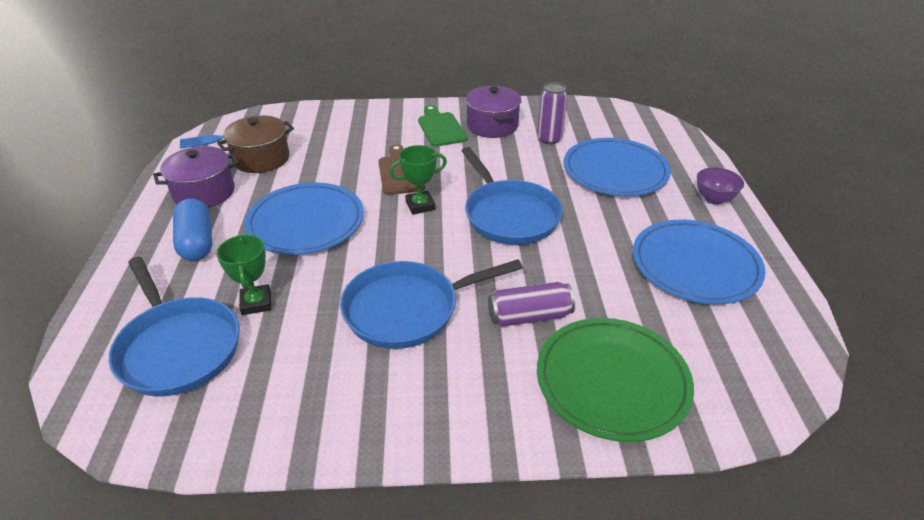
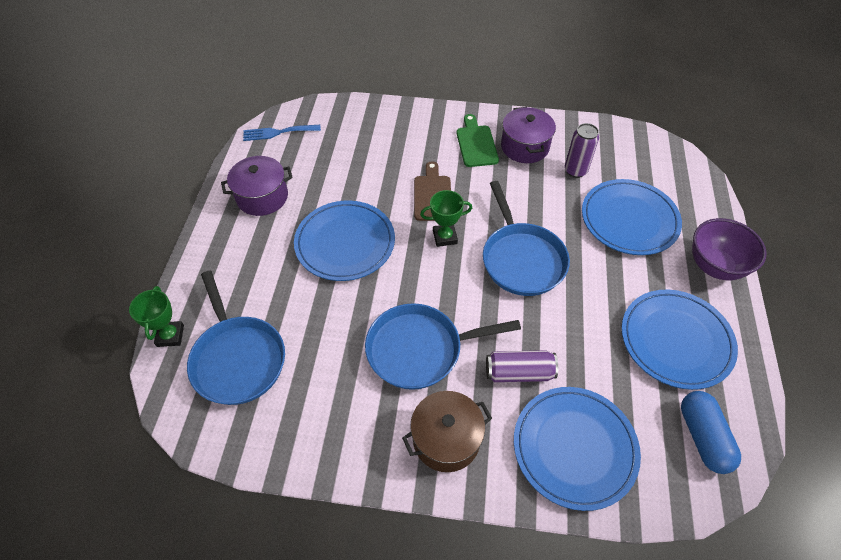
camera: 10 degrees right, 15 degrees up
(197, 242) = (255, 252): blue capsule -> blue capsule (703, 437)
(256, 303) = (299, 324): green trophy -> green trophy (170, 336)
(261, 159) = (312, 162): brown pot -> brown pot (446, 439)
(612, 381) = (574, 448): green plate -> blue plate
(714, 199) = (714, 266): purple bowl -> purple bowl, size x1.63

